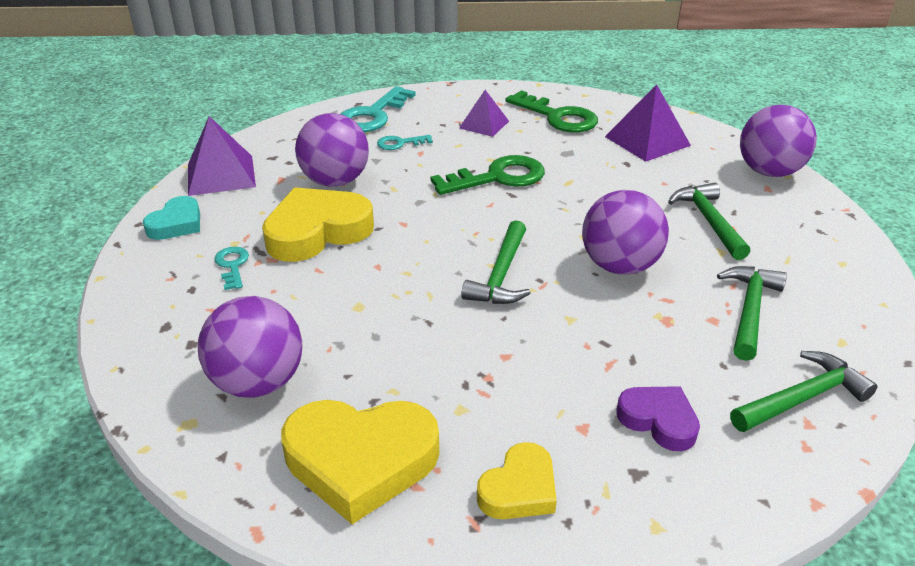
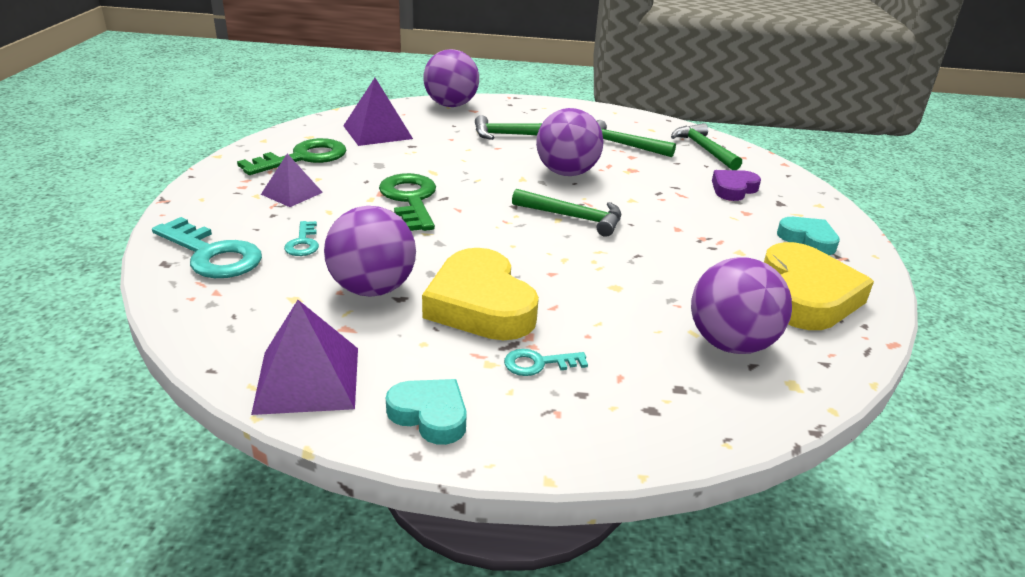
camera: 85 degrees left, 5 degrees down
(519, 489) = (808, 240): yellow heart -> turquoise heart

